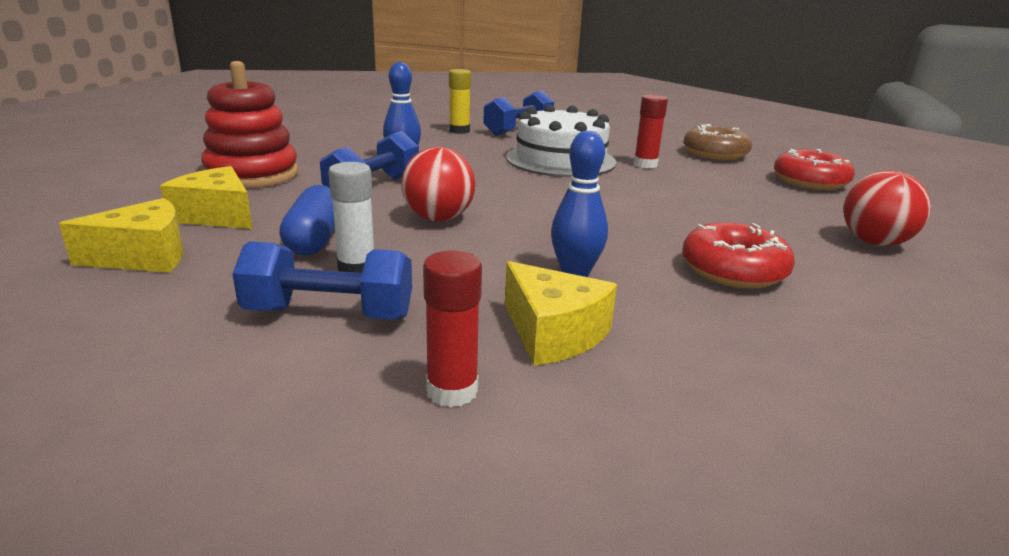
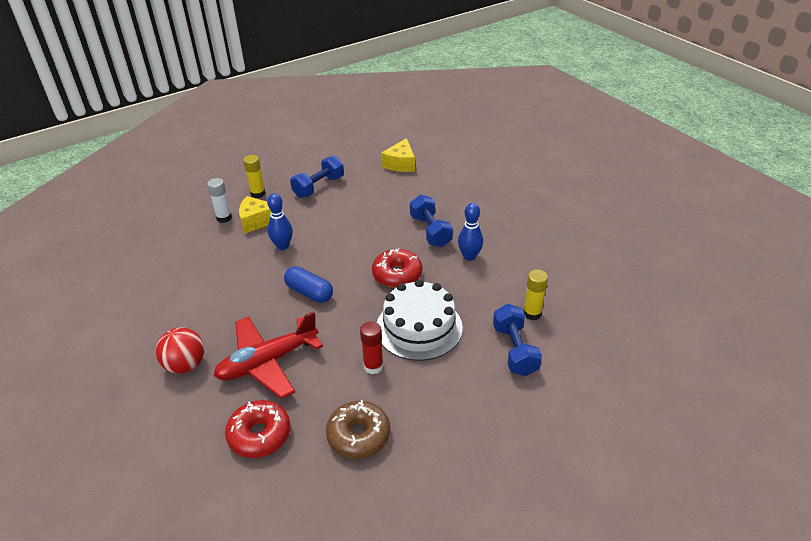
camera: 130 degrees right, 15 degrees up
(217, 215) = (430, 183): yellow cheese -> none
(252, 175) = (483, 201): red stacking toy -> none
(314, 240) = (380, 198): blue capsule -> blue capsule (309, 292)
(356, 269) = (344, 200): white glue stick -> white glue stick (224, 218)
(438, 218) = (370, 235): red ball -> none
(452, 391) = (258, 194): red glue stick -> yellow glue stick
(733, 271) = (232, 289): red donut -> red donut (397, 274)
(754, 204) = (267, 362): none -> red plane

